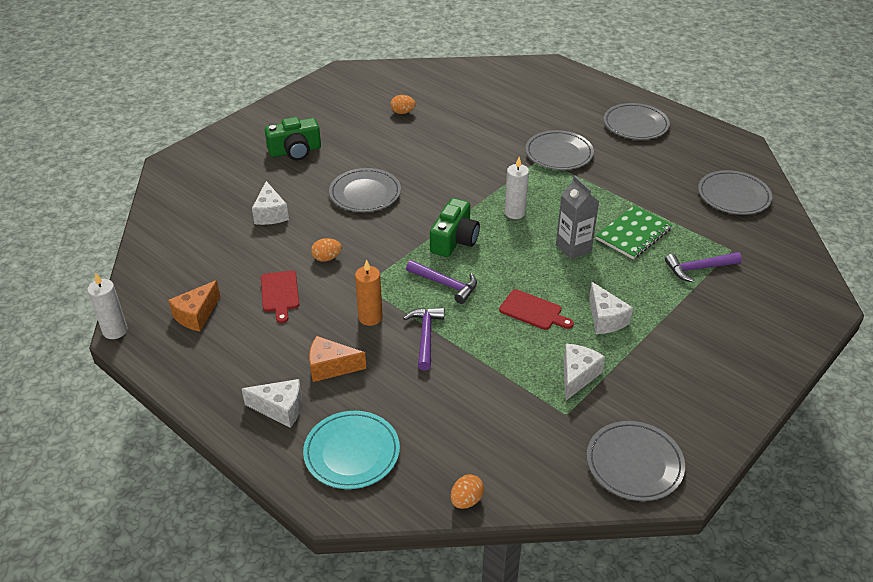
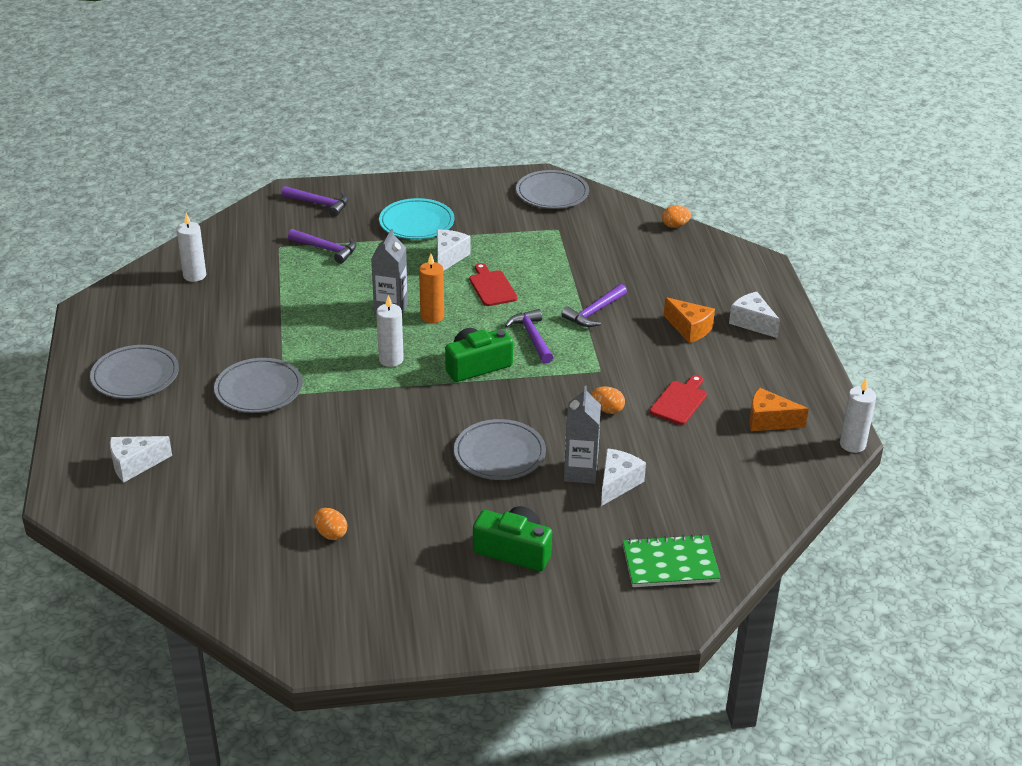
camera: 140 degrees left, 5 degrees down
(196, 315) = (769, 421): orange cheese -> orange cheese turned 150 degrees counterclockwise
(302, 208) = (580, 472): none -> grey carton
(352, 452) = (723, 277): turquoise plate -> turquoise plate (416, 223)
(370, 317) = (622, 345): orange candle -> orange candle (432, 317)
(577, 376) = (521, 241): white cheese -> white cheese (135, 465)
(633, 234) = (327, 293): green notebook -> green notebook (670, 563)
(733, 196) = (194, 275): grey plate -> white candle
(783, 308) = (320, 204): none -> purple hammer

